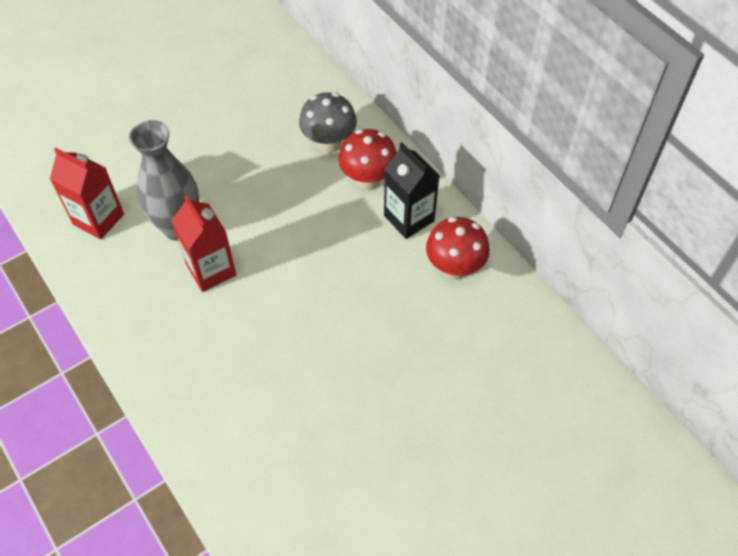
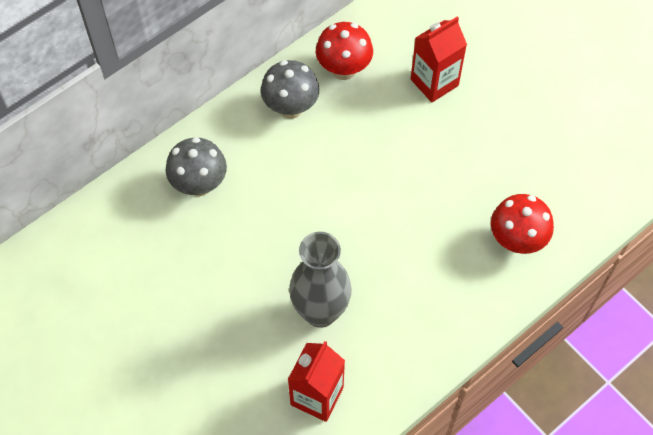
camera: 95 degrees left, 5 degrees up
(211, 270) = (369, 272): red carton -> red carton (434, 82)
(368, 180) = (246, 145): red mushroom -> red mushroom (516, 240)
(409, 218) = (291, 108): black carton -> grey mushroom

